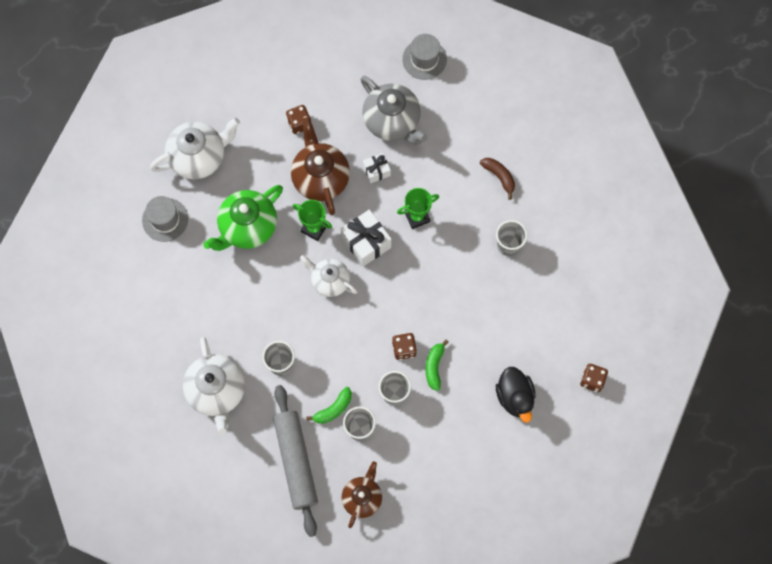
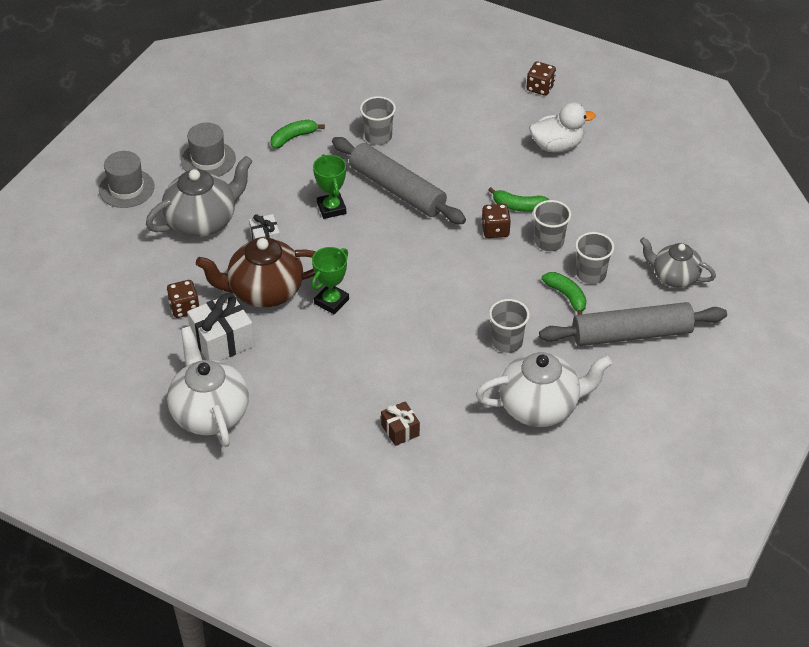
camera: 85 degrees left, 25 degrees down
(165, 219) = (294, 454): grey hat -> grey hat (208, 160)
(190, 290) = (400, 430): none -> brown gift
(247, 227) = (320, 366): green teapot -> none
(330, 281) = (403, 291): white teapot -> none
(362, 498) = (674, 277): brown teapot -> grey teapot
(366, 242) = (357, 255): white gift -> white gift (222, 341)
(445, 266) = (397, 189): none -> grey rolling pin
(499, 177) = (293, 137): brown banana -> green banana
(515, 397) = (557, 146): black duck -> white duck

